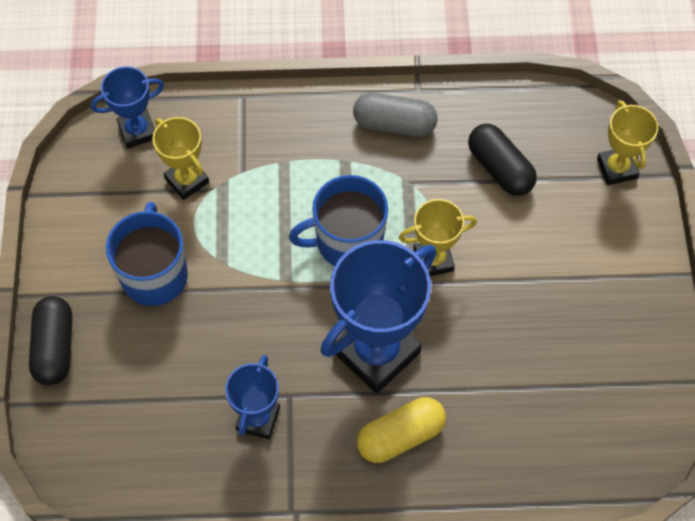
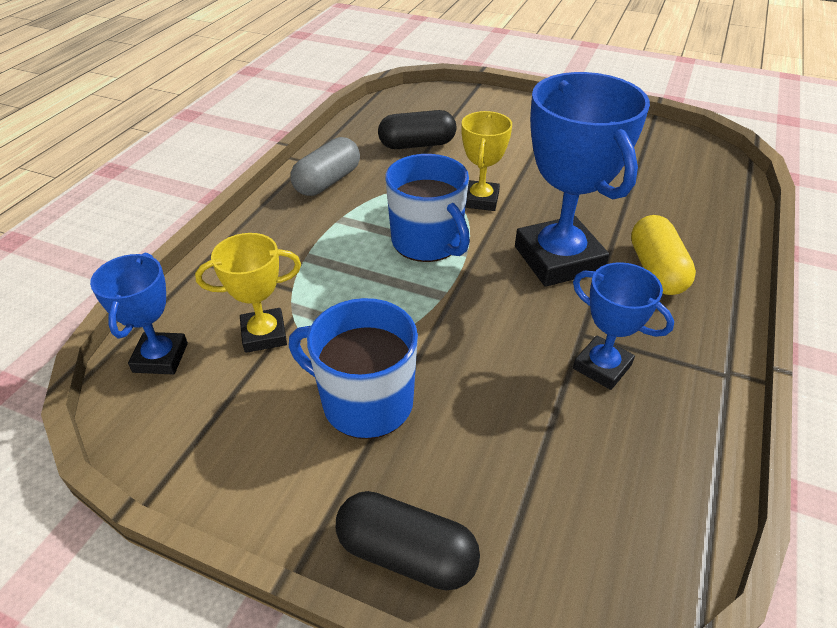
camera: 65 degrees left, 20 degrees down
(347, 242) = (427, 242): blue mug -> blue mug turned 45 degrees counterclockwise
(616, 168) = (458, 100): yellow trophy -> none

